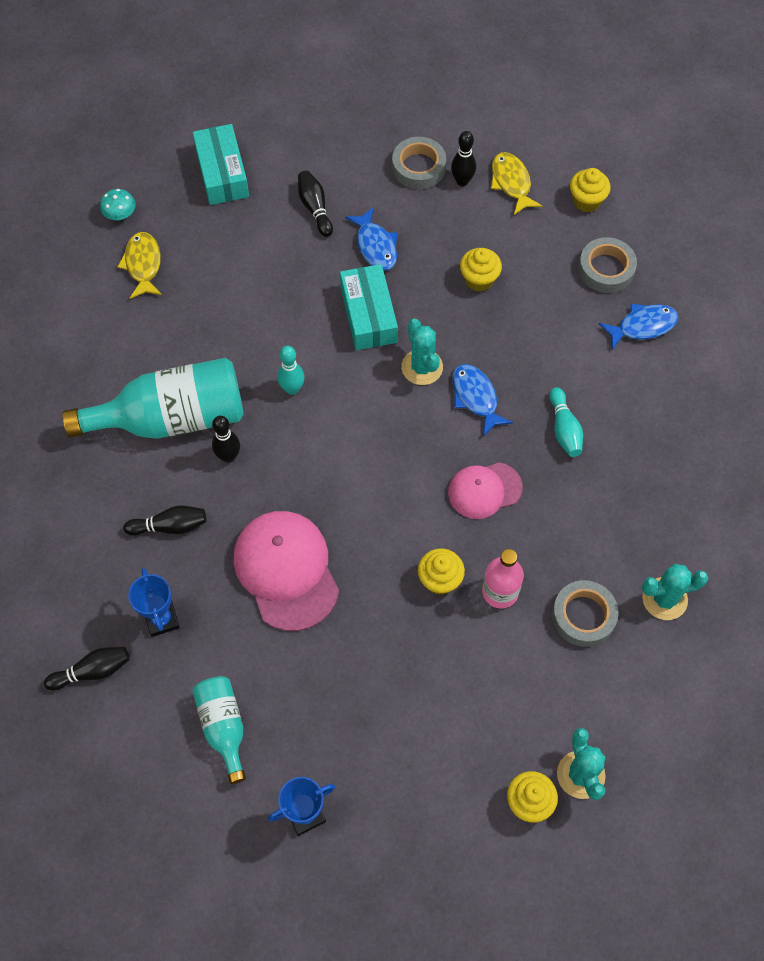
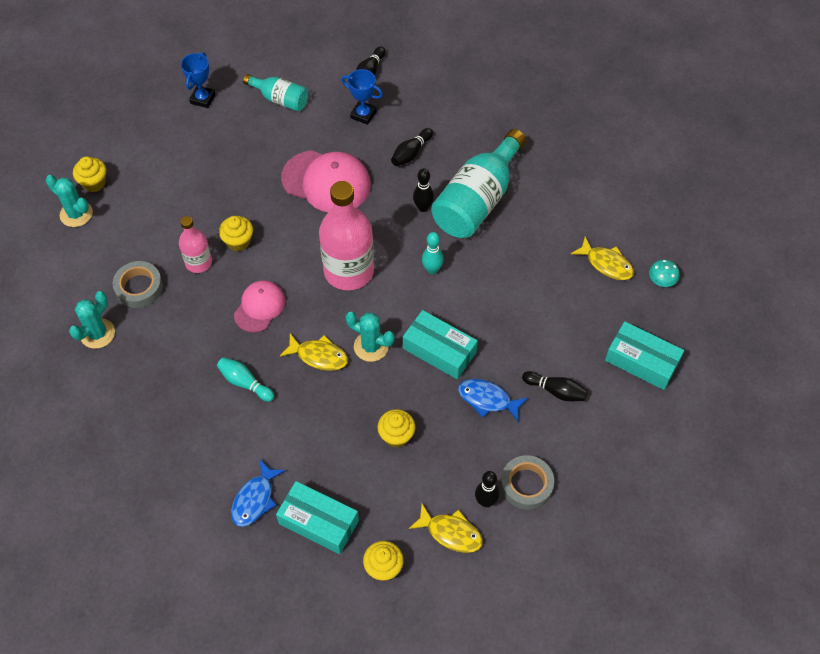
camera: 135 degrees right, 5 degrees down
(366, 454) = (348, 271): none -> pink bottle
(475, 397) = (319, 356): blue fish -> yellow fish
(606, 269) = (318, 522): grey tape -> turquoise box

